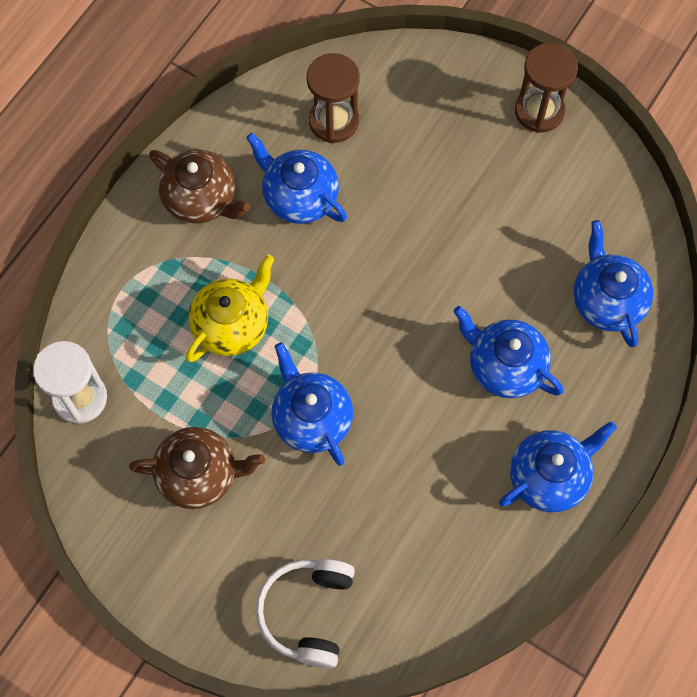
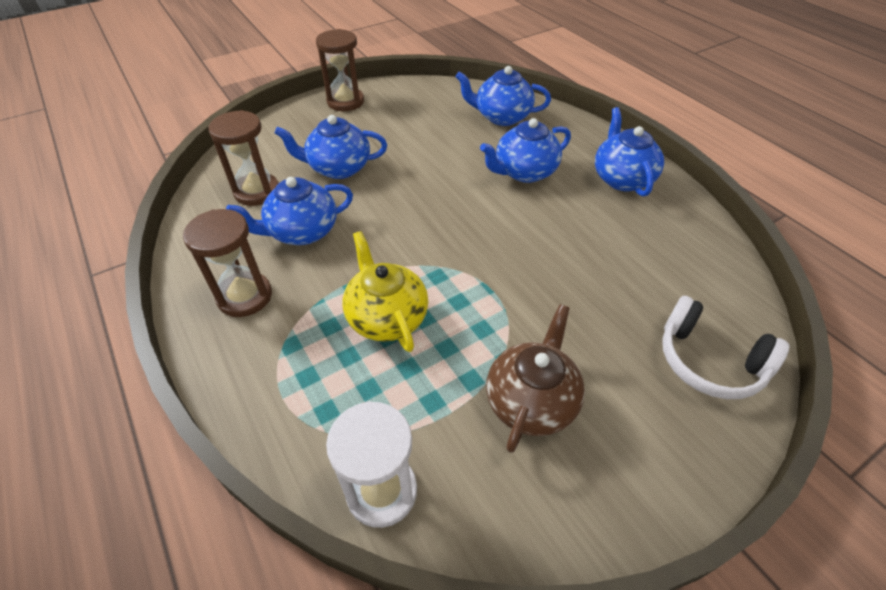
camera: 65 degrees left, 20 degrees down
(201, 199) = (245, 296): brown teapot -> brown hourglass
(311, 418) = (512, 292): blue teapot -> blue teapot (338, 168)

